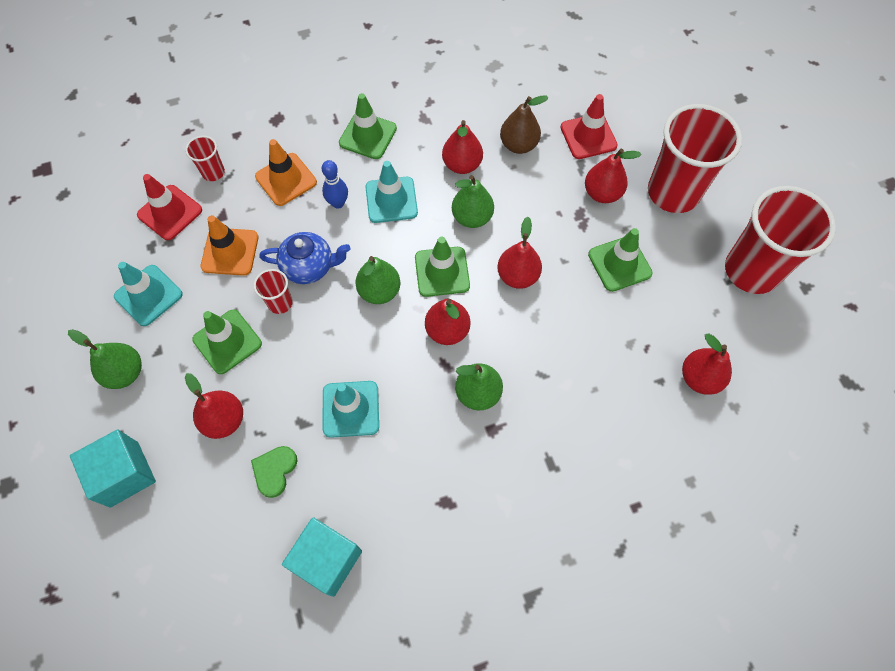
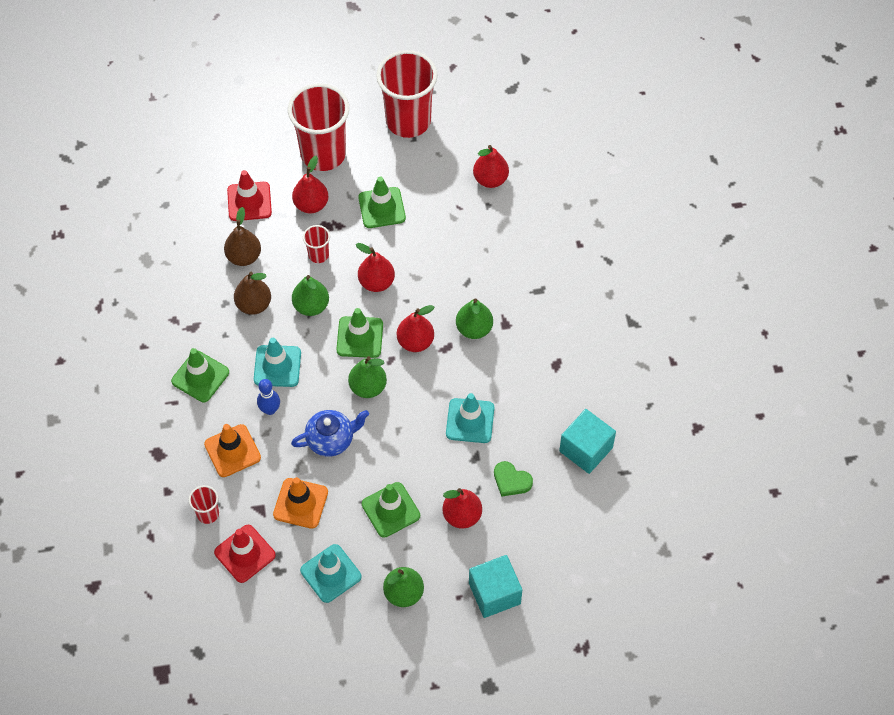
camera: 80 degrees left, 5 degrees down
(280, 303) = (362, 465): red cup -> red cup (318, 255)
(309, 266) = (331, 439): blue teapot -> blue teapot turned 60 degrees clockwise
(462, 165) = (254, 304): red pear -> brown pear

